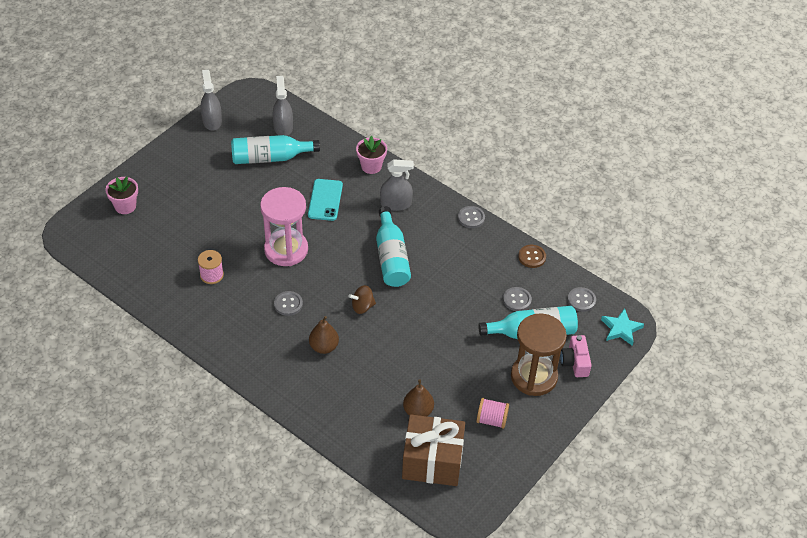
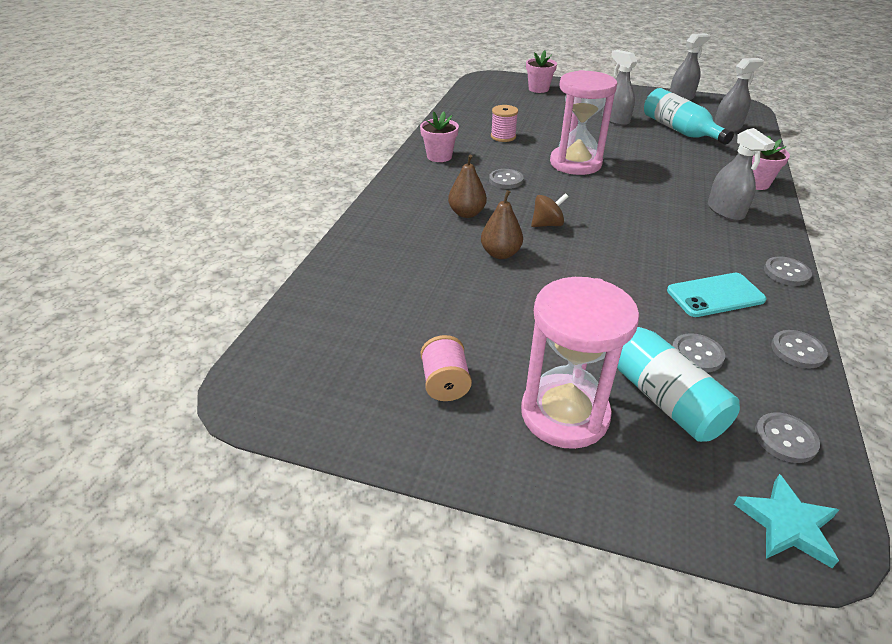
camera: 70 degrees right, 10 degrees down
(223, 332) = (439, 156): none -> pink flower pot
(226, 186) = (615, 120): none -> grey spray bottle
(325, 200) = (668, 168): turquoise phone -> turquoise phone (715, 295)
(362, 306) = (547, 224): brown spinning top -> brown spinning top turned 105 degrees clockwise
(391, 257) = (642, 227): turquoise bottle -> none
(418, 411) = (417, 305): brown pear -> brown pear (500, 254)
(432, 461) = (337, 339): brown gift -> none
(532, 257) = (797, 350): brown button -> grey button
(534, 377) = (564, 414): brown hourglass -> pink hourglass
(575, 362) = (641, 465): pink camera -> none

